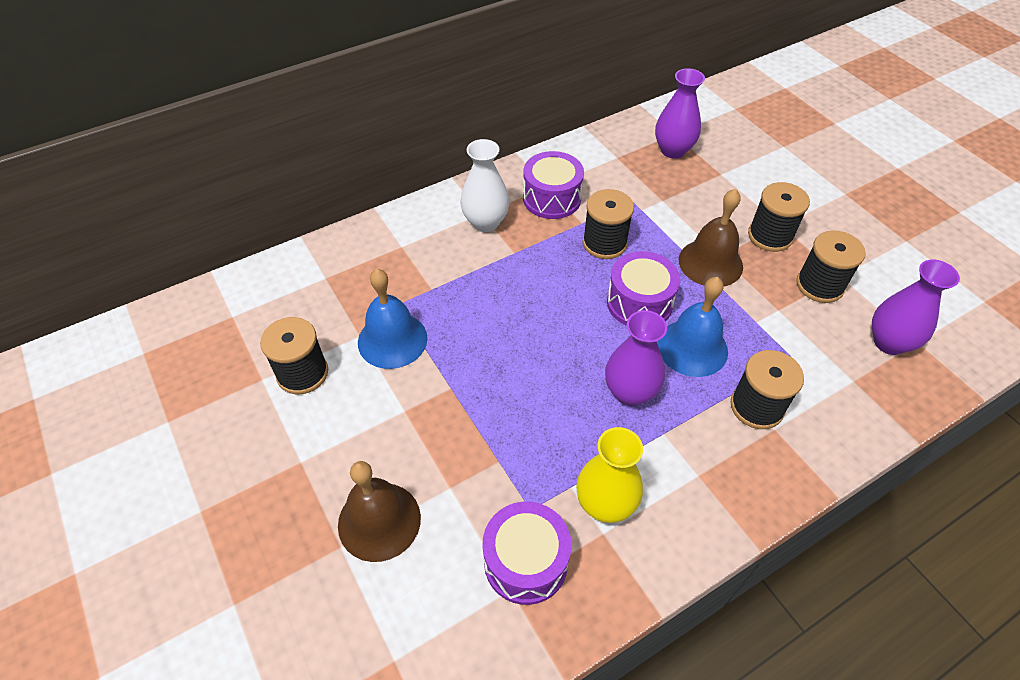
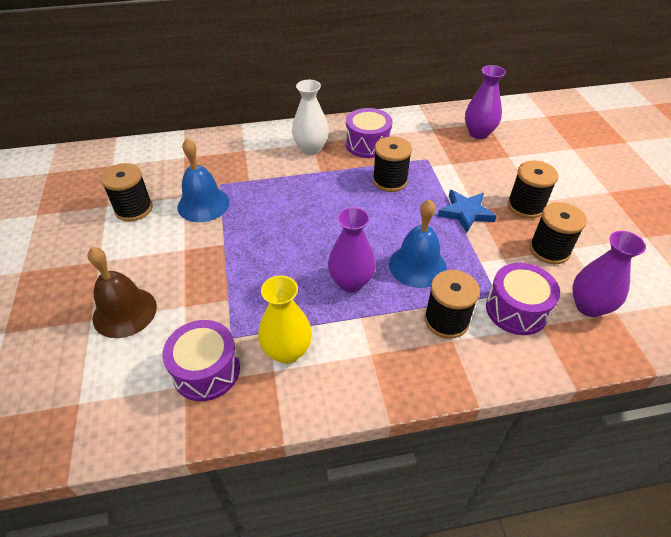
camera: 20 degrees right, 5 degrees down
(639, 303) = (393, 225): purple drum -> purple drum (516, 310)
(710, 263) = (465, 213): brown bell -> blue star

